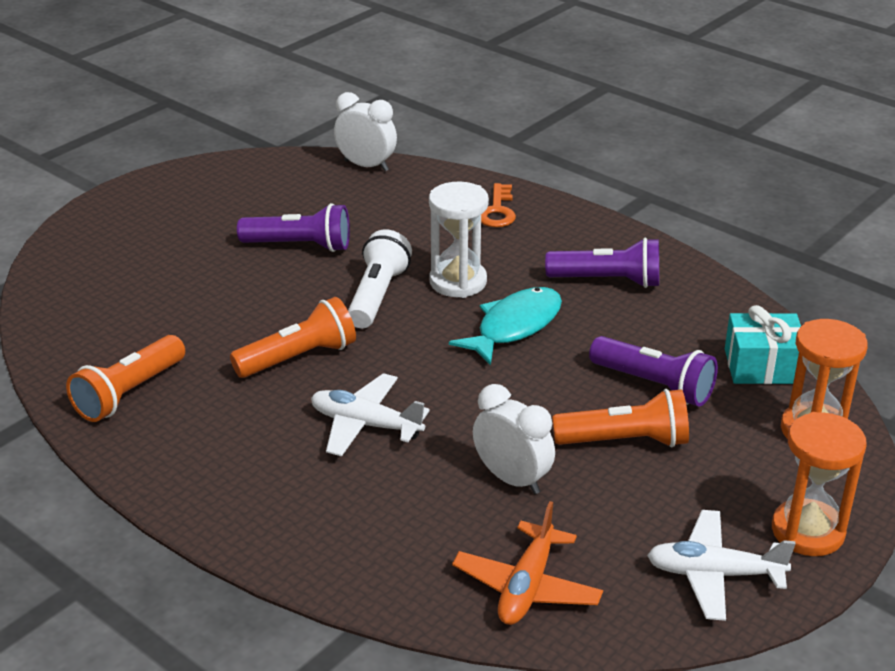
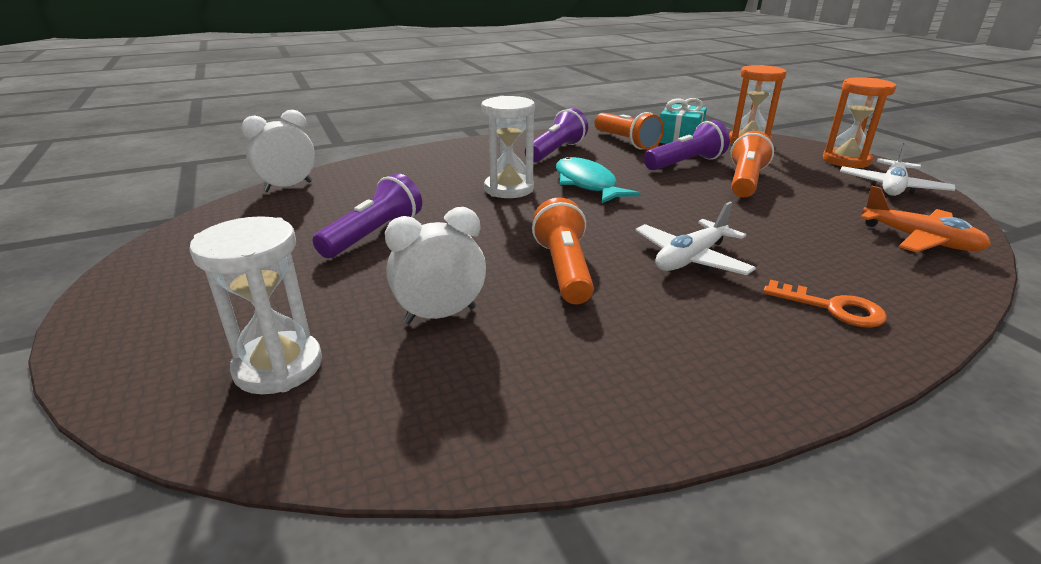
camera: 65 degrees left, 5 degrees down
(103, 281) = (278, 367): none -> white hourglass
(129, 393) = (558, 389): orange flashlight -> orange flashlight (626, 142)
(377, 295) = (496, 219): white flashlight -> none
(497, 211) = (428, 161): orange key -> orange key (832, 308)
(512, 479) = (783, 220): white clock -> white clock (440, 315)

